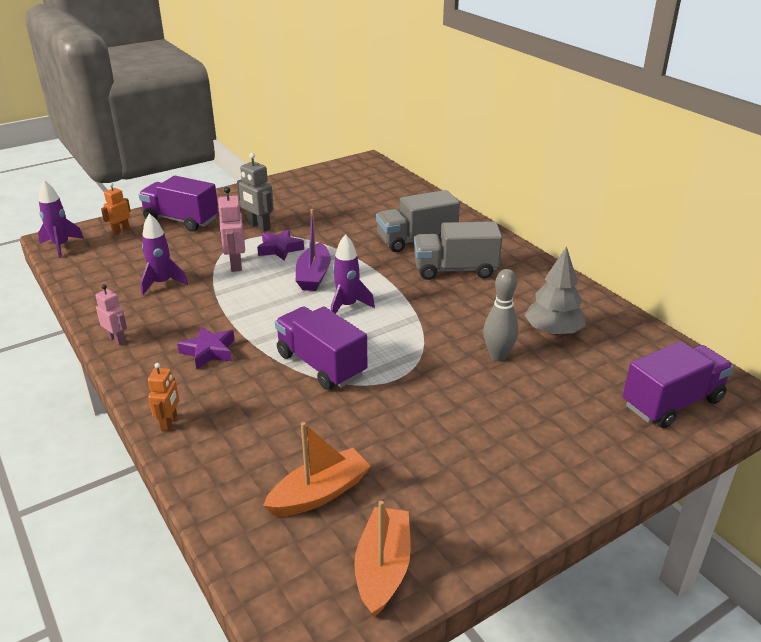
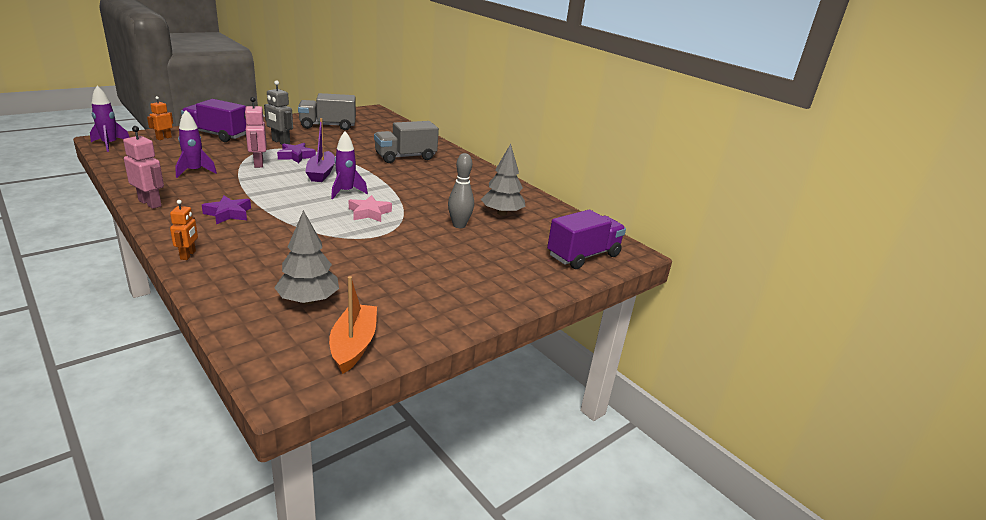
camera: 10 degrees left, 5 degrees down
(117, 339) = (150, 203): pink robot -> pink robot, size x1.51
(319, 493) = (308, 300): orange boat -> grey tree
(321, 365) = (320, 225): purple truck -> none
(380, 340) = (369, 213): none -> pink star
(455, 270) = (433, 175): grey truck -> grey truck (328, 126)

